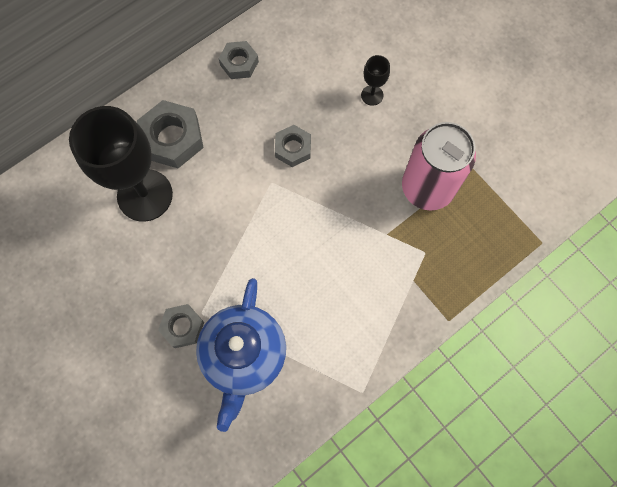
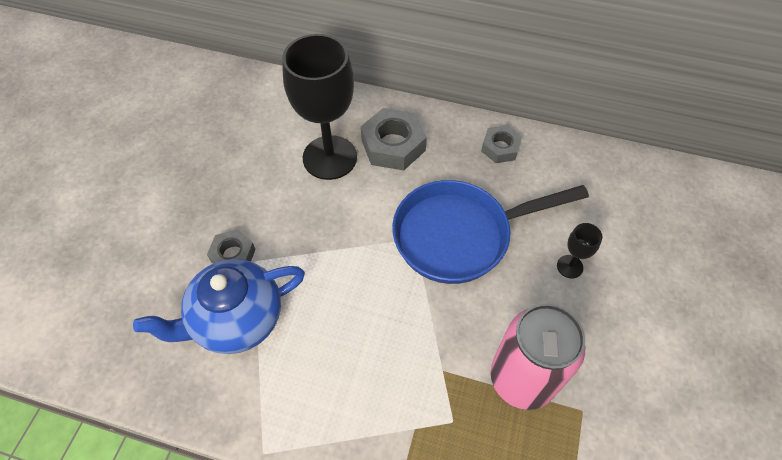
camera: 55 degrees right, 15 degrees down
(293, 148) = (460, 235): grey nut -> blue pan

